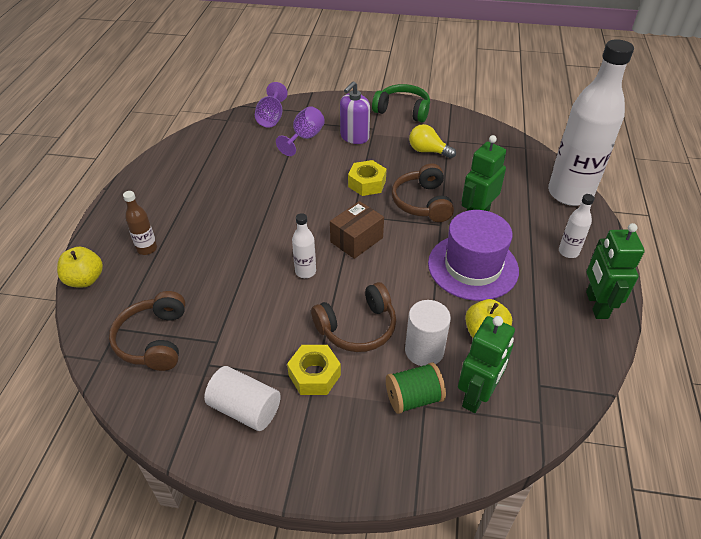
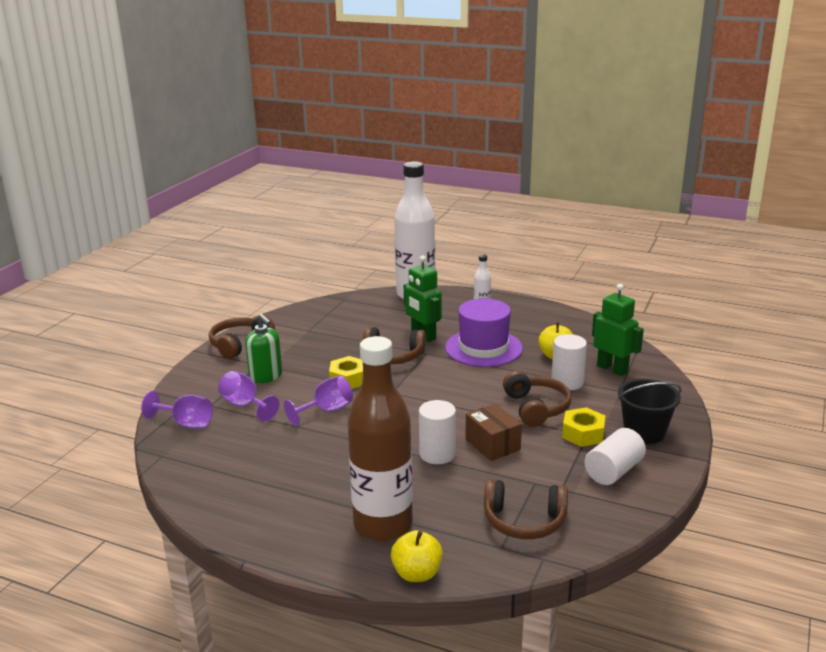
camera: 75 degrees left, 20 degrees down
(147, 249) = (383, 525): brown bottle -> brown bottle, size x2.41
(254, 264) = (437, 454): none -> white cylinder
(305, 271) = (459, 426): white bottle -> none
(309, 182) = (326, 410): none -> purple goblet
(332, 437) = (644, 432): none -> black bucket
(354, 137) = (266, 376): purple soap dispenser -> green soap dispenser
(356, 240) = (428, 395): brown box -> brown box (492, 444)
(402, 110) = (240, 344): green headphones -> brown headphones
(413, 398) = (612, 393): green spool -> none
(428, 151) = (318, 342): yellow light bulb -> none
(596, 305) = (539, 311): green robot -> none

